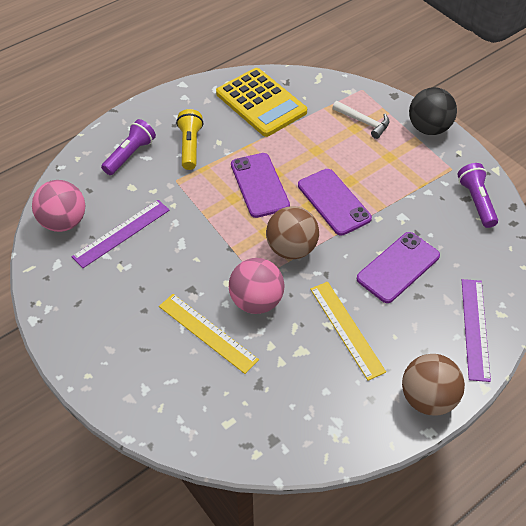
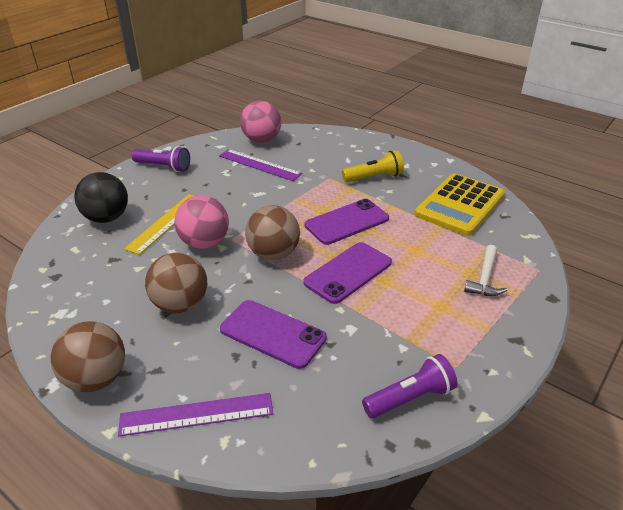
camera: 75 degrees right, 15 degrees down
(130, 154) = (346, 152): purple flashlight -> purple flashlight (164, 167)
(346, 329) = (180, 304): yellow ruler -> brown ball
(428, 128) = (516, 336): black ball -> black ball (107, 218)

